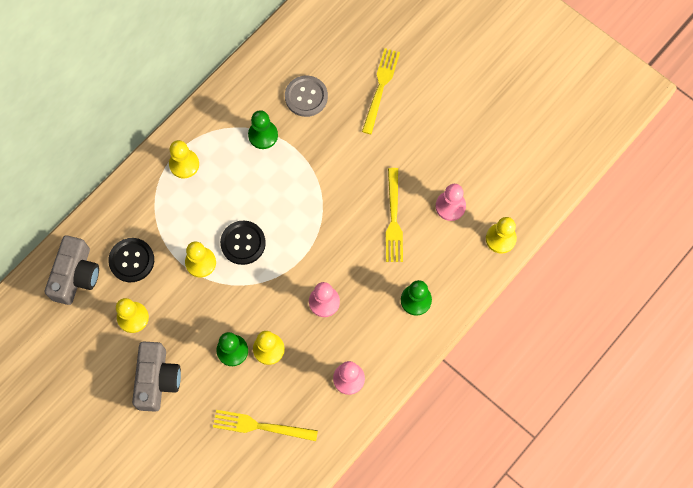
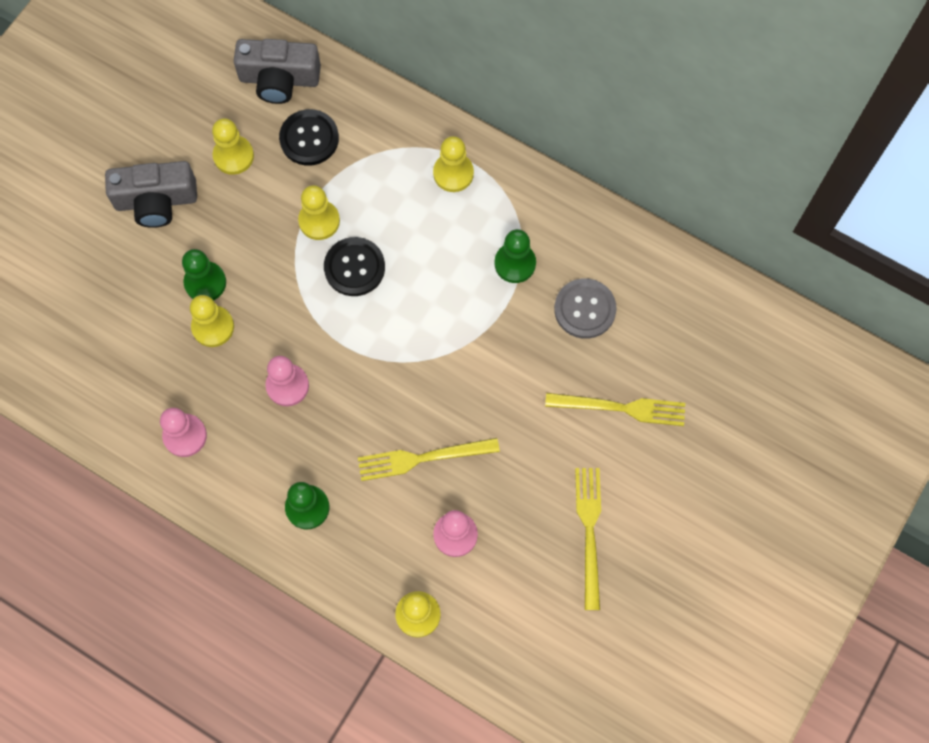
camera: 80 degrees right, 0 degrees up
(261, 426) = (109, 336): yellow fork -> yellow fork (589, 531)

